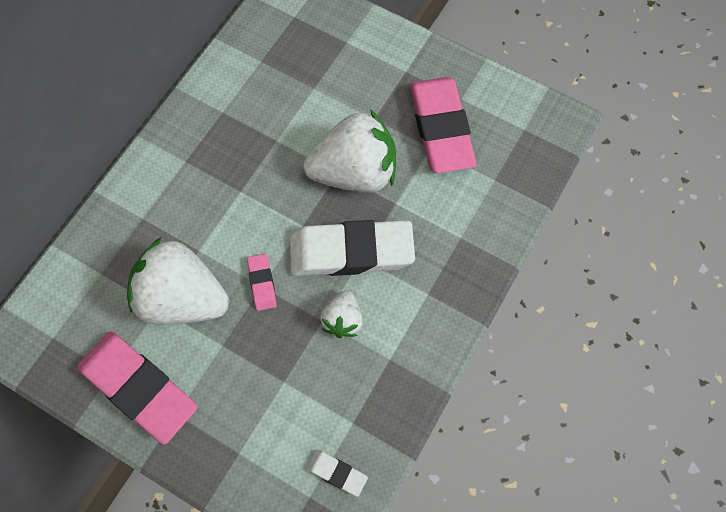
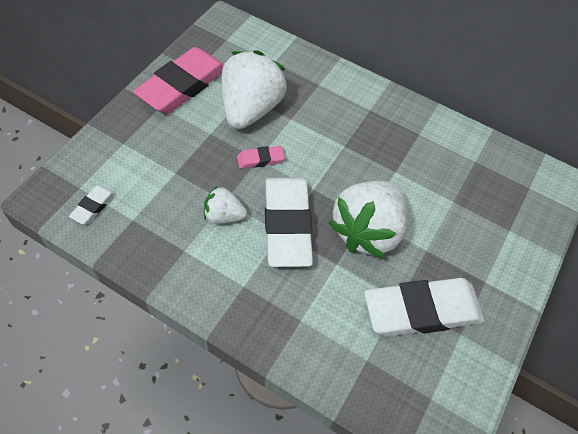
camera: 85 degrees right, 10 degrees down
(354, 172) = (367, 231): white strawberry -> white strawberry turned 45 degrees clockwise
(441, 129) = (422, 310): pink eraser -> white eraser

